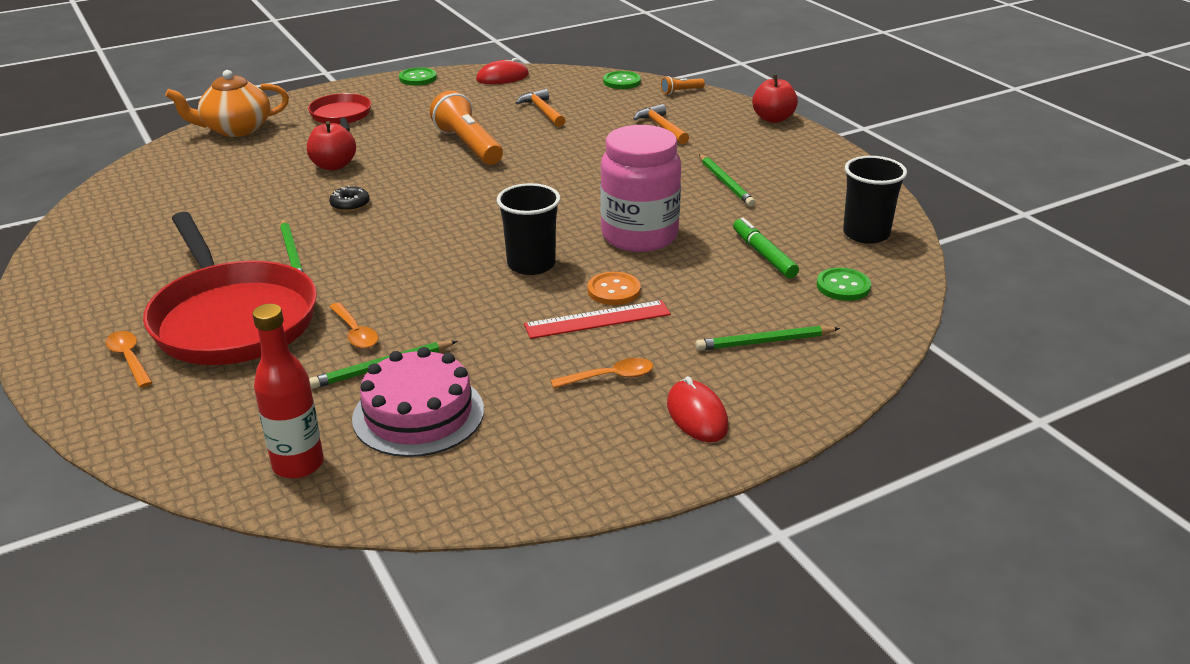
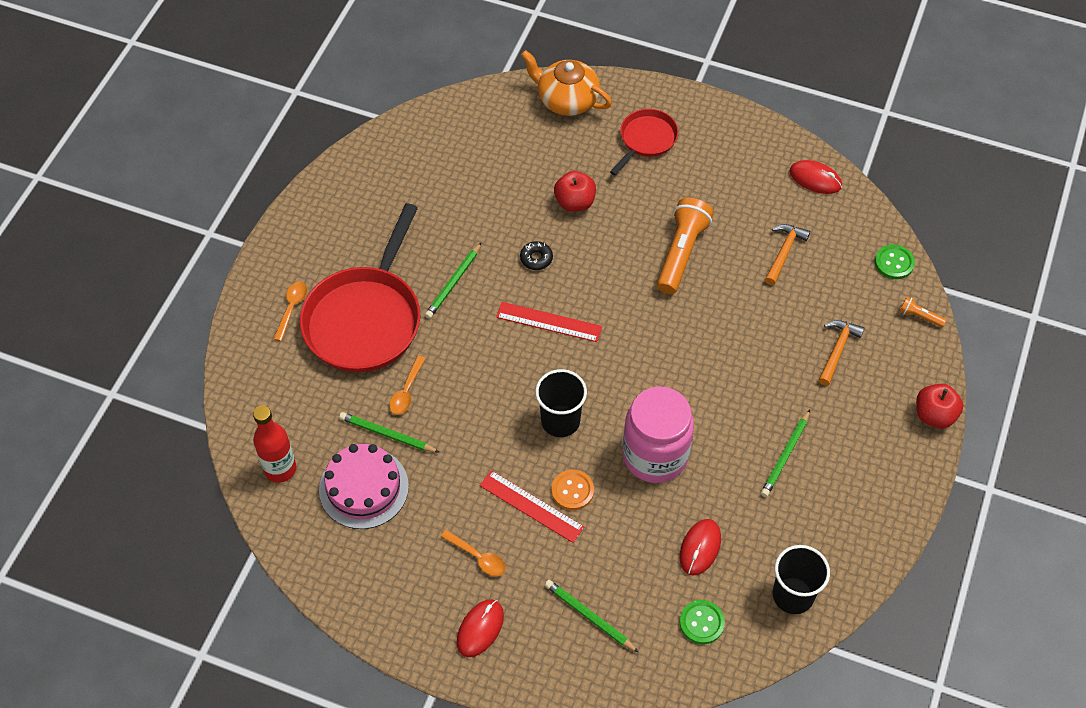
camera: 50 degrees right, 25 degrees up
(418, 78) = (755, 128): green button -> none
(422, 226) = (549, 322): none -> red ruler
(763, 255) = (700, 548): green marker -> red mouse

